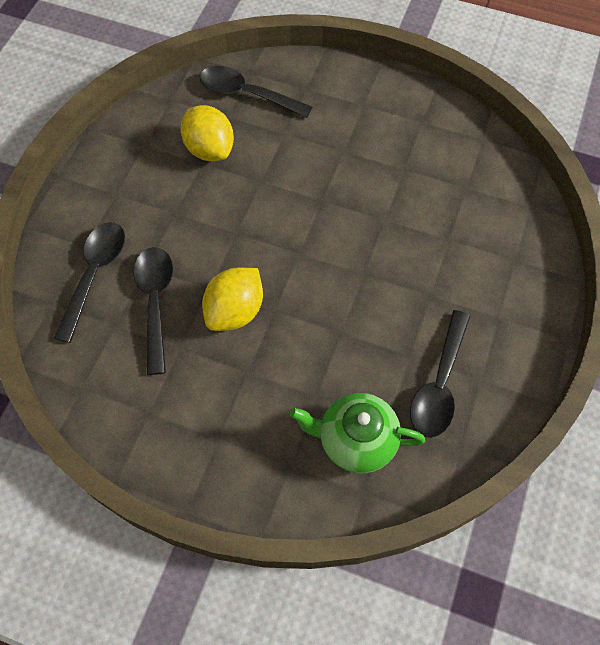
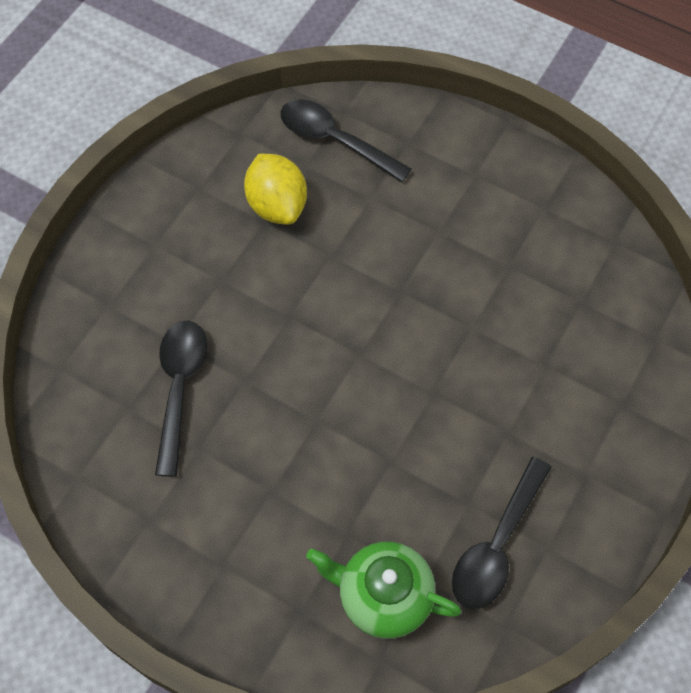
camera: 10 degrees right, 0 degrees up
(94, 275) = (115, 342): black spoon -> none
(235, 311) = (271, 414): yellow lemon -> none

